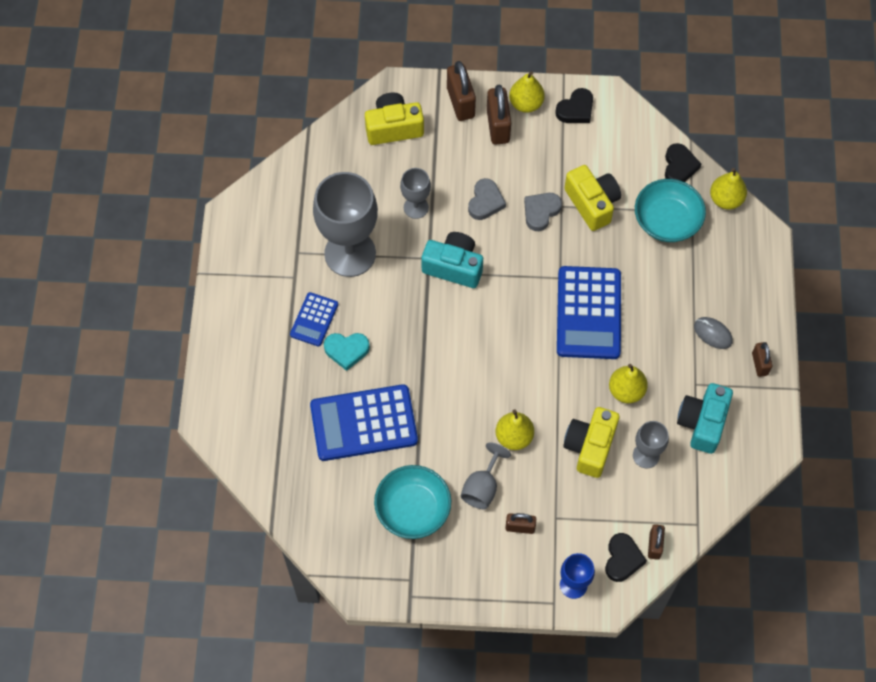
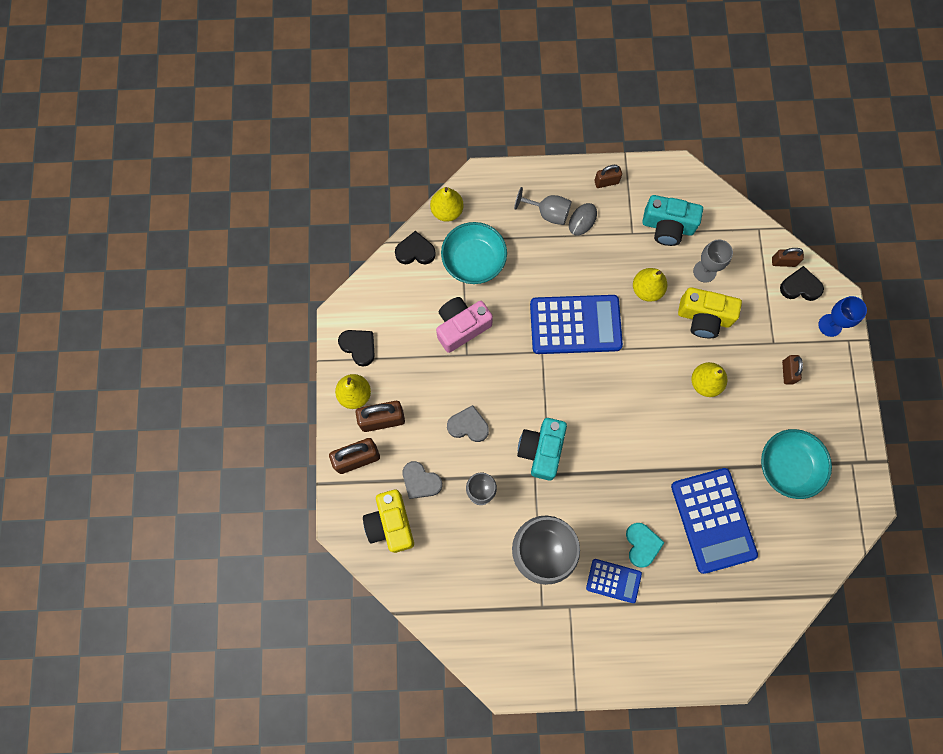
camera: 95 degrees left, 10 degrees up
(482, 487) = (756, 407): grey goblet -> grey goblet (548, 213)
(541, 212) = (474, 373): grey heart -> grey heart (420, 481)
(592, 203) = (461, 327): yellow camera -> pink camera

